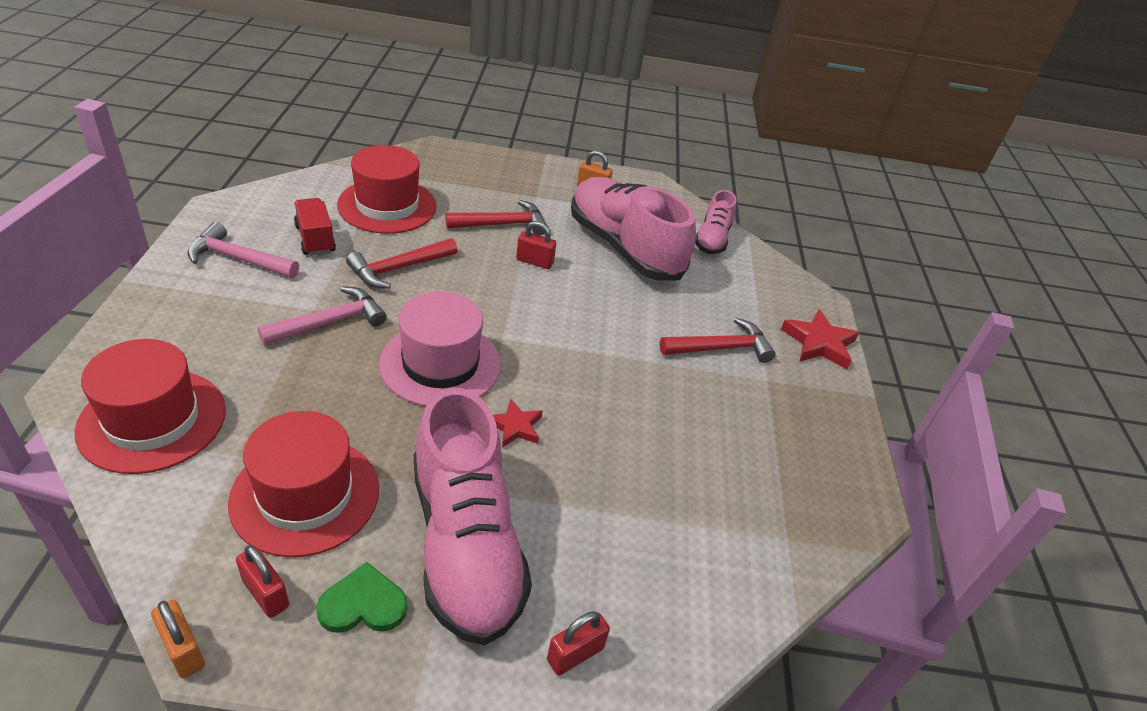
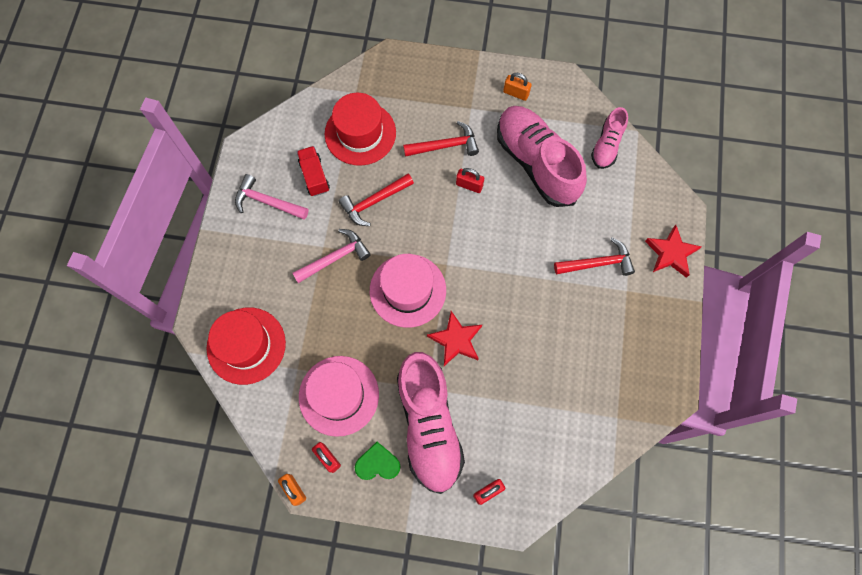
camera: 10 degrees right, 30 degrees up
(305, 495) = (339, 395): red hat -> pink hat
(515, 426) = (456, 340): red star -> red star, size x1.57

